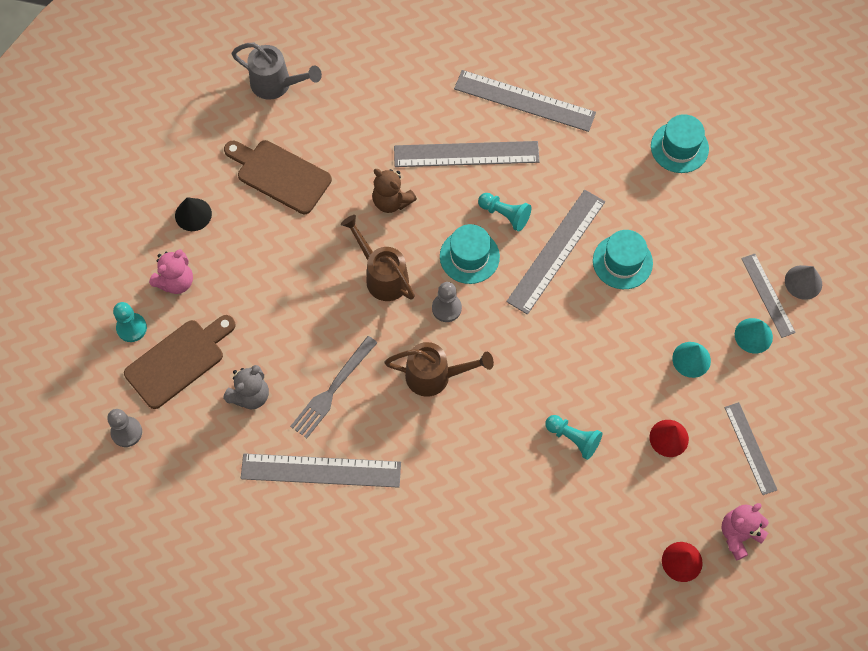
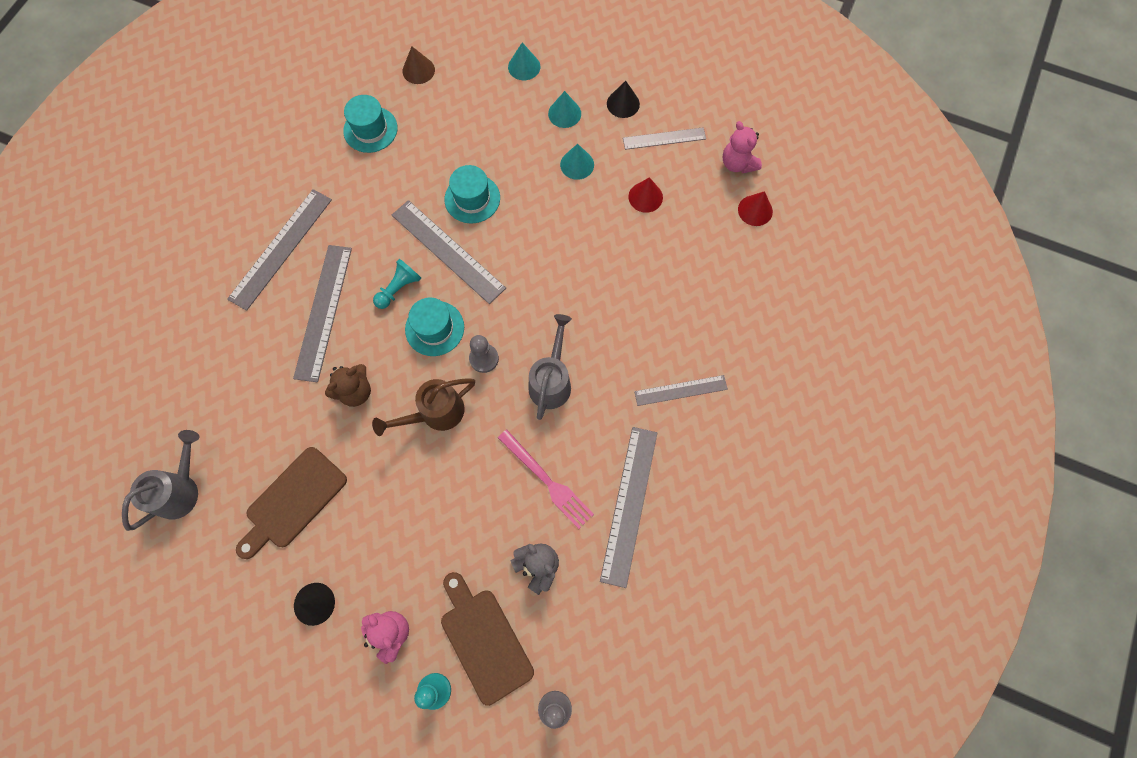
camera: 80 degrees left, 5 degrees up
(332, 389) = (547, 481): grey fork -> pink fork
(435, 376) = (551, 381): brown watering can -> grey watering can
(573, 438) = (633, 272): turquoise pawn -> none
(766, 176) = (418, 70): none -> brown cone
(768, 295) = (530, 95): grey ruler -> grey ruler (680, 390)
(784, 396) = (623, 103): none -> black cone
(803, 282) = (524, 66): grey cone -> turquoise cone

